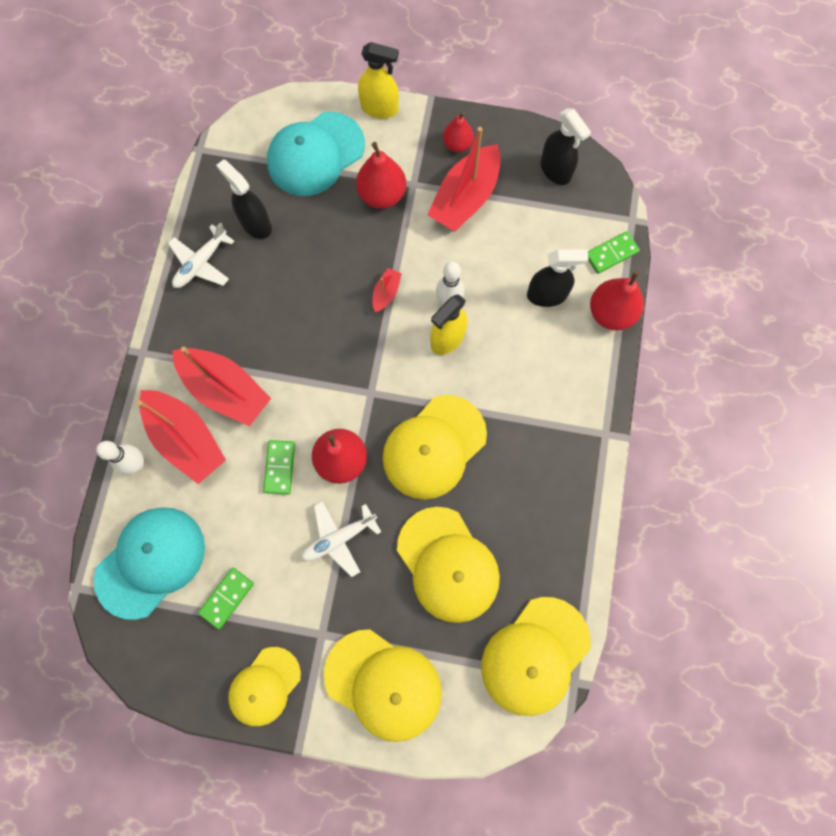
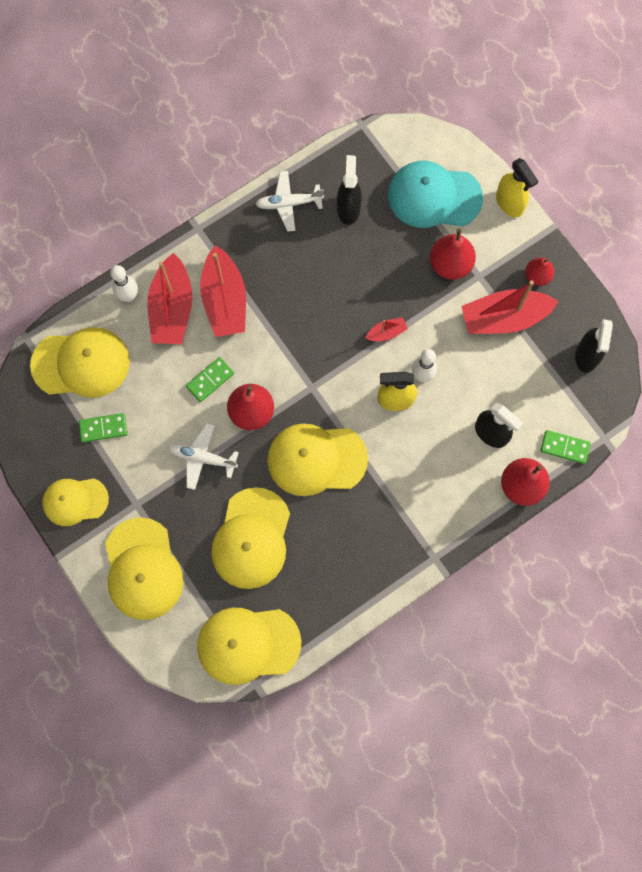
camera: 45 degrees right, 0 degrees up
(151, 562) = (81, 363): turquoise cap -> yellow cap

